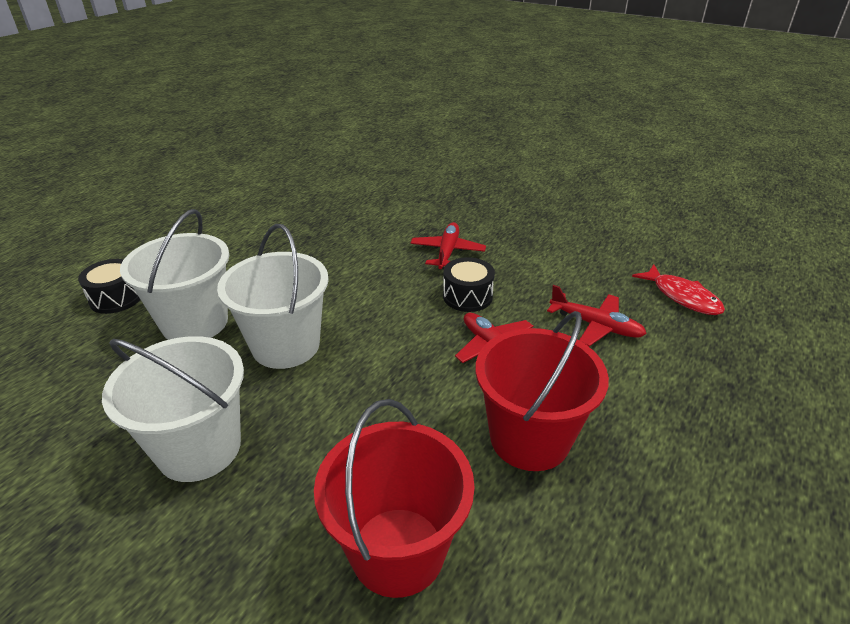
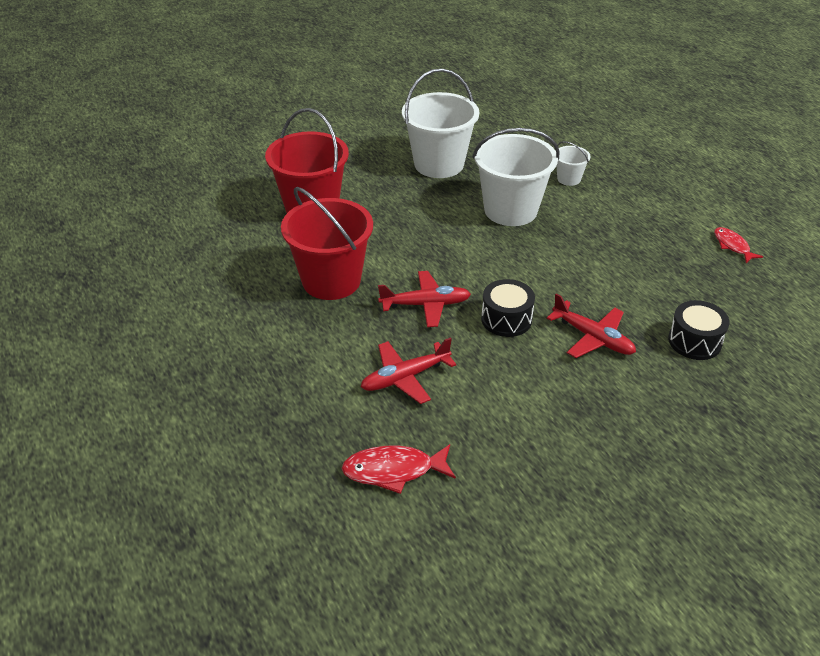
camera: 120 degrees right, 5 degrees up
(116, 298) = (627, 152): black drum -> black drum (694, 341)
(195, 323) = (569, 179): white bucket -> white bucket, size x0.46
(272, 218) = (732, 246): none -> red fish

